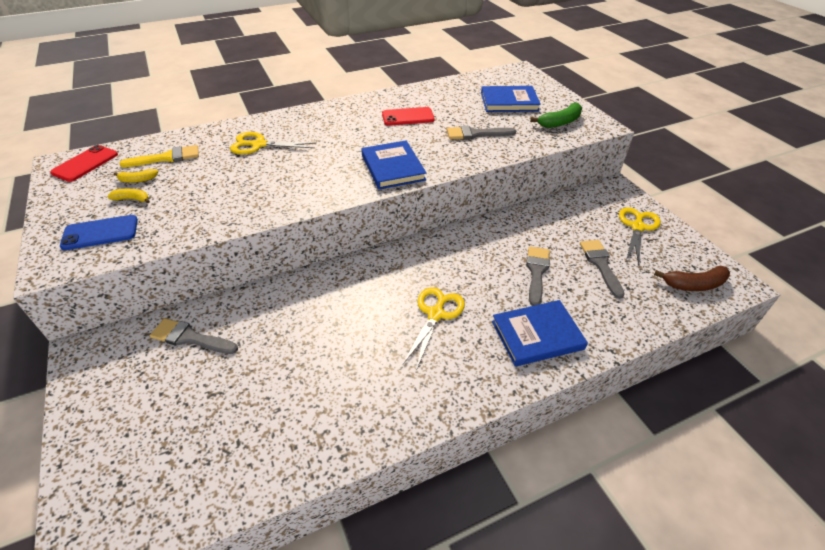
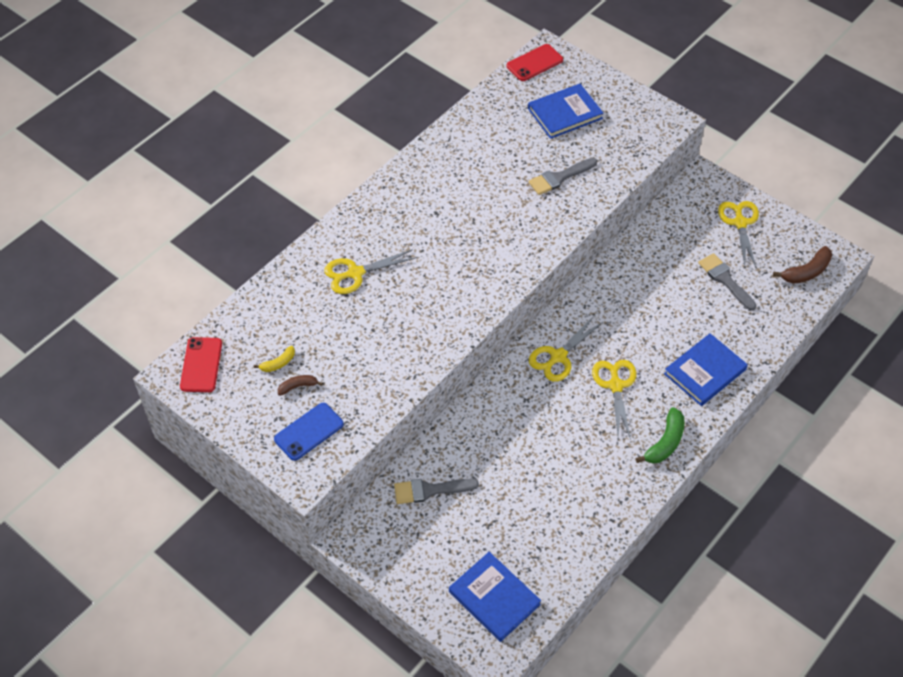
camera: 25 degrees left, 10 degrees up
(132, 199) = (298, 386): yellow banana -> brown banana
(167, 158) = (277, 325): yellow brush -> none
(393, 167) = (509, 254): blue book -> blue book (494, 598)
(398, 272) = (558, 357): none -> yellow scissors
(408, 117) = (476, 176): red phone -> red phone (534, 63)
(536, 272) = (676, 309): grey brush -> none
(560, 122) = (631, 129): green banana -> green banana (665, 442)

